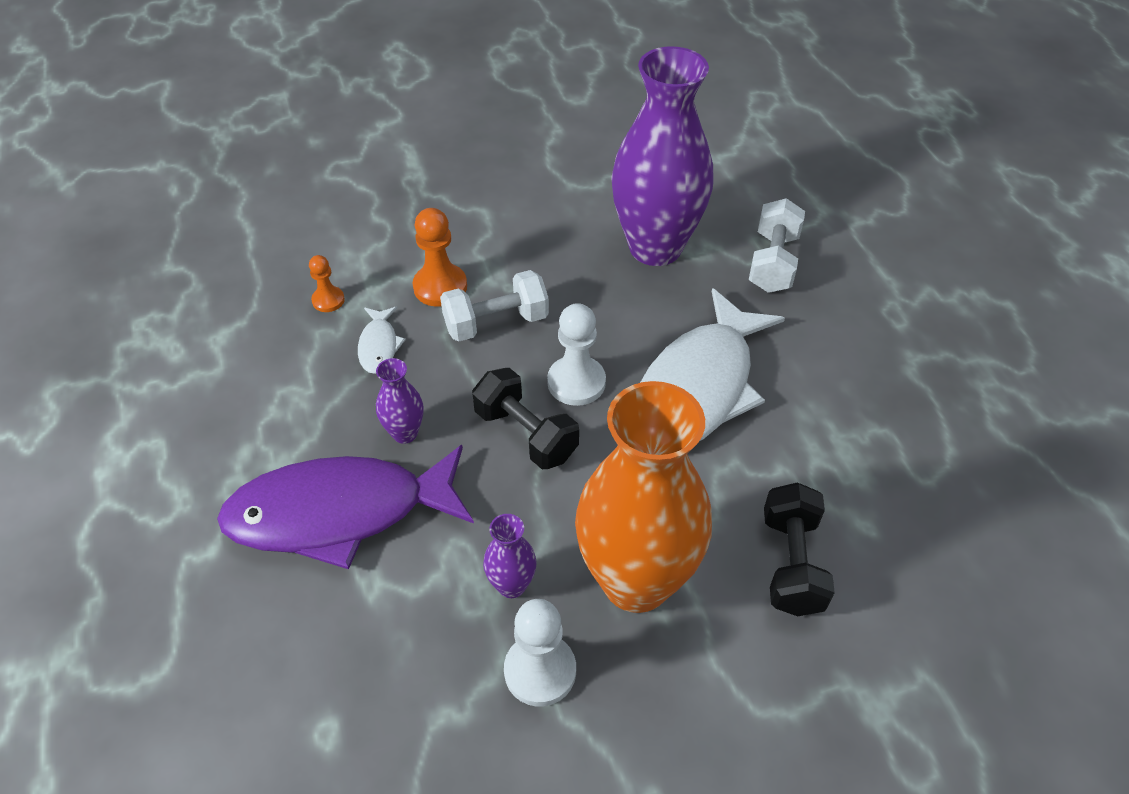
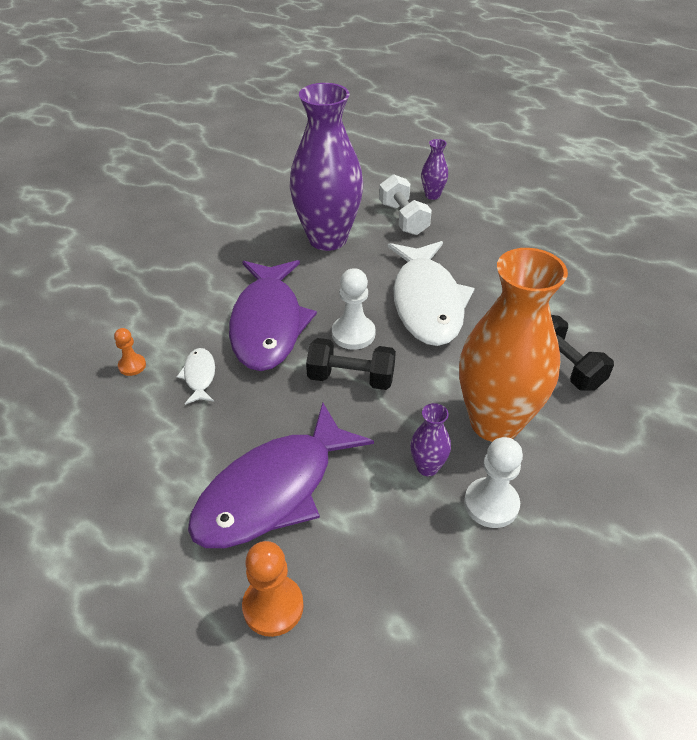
camera: 35 degrees left, 5 degrees down
(379, 346) = (199, 376): white fish -> white fish turned 150 degrees counterclockwise
(405, 433) = (270, 418): purple vase -> purple vase (432, 195)
(440, 287) = (208, 321): orange pawn -> orange pawn (273, 606)
(496, 323) = (268, 324): white dumbbell -> purple fish

